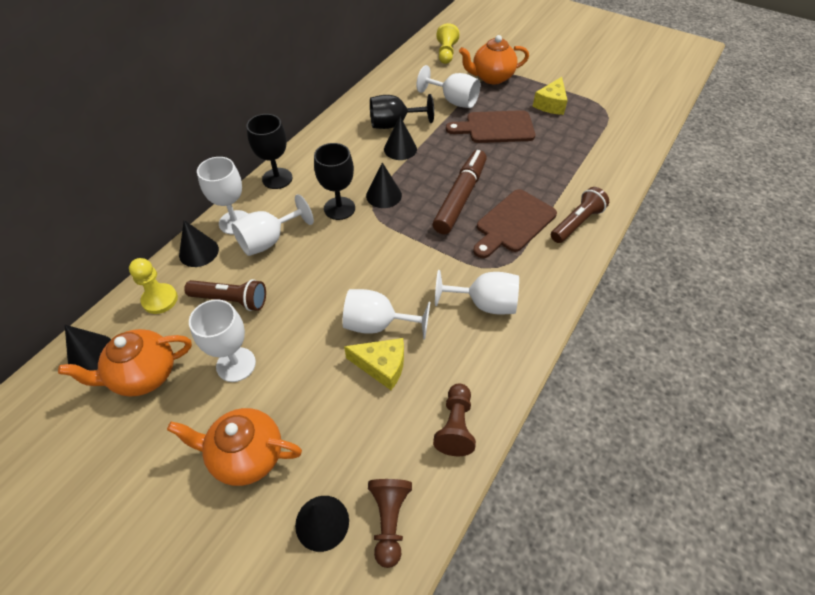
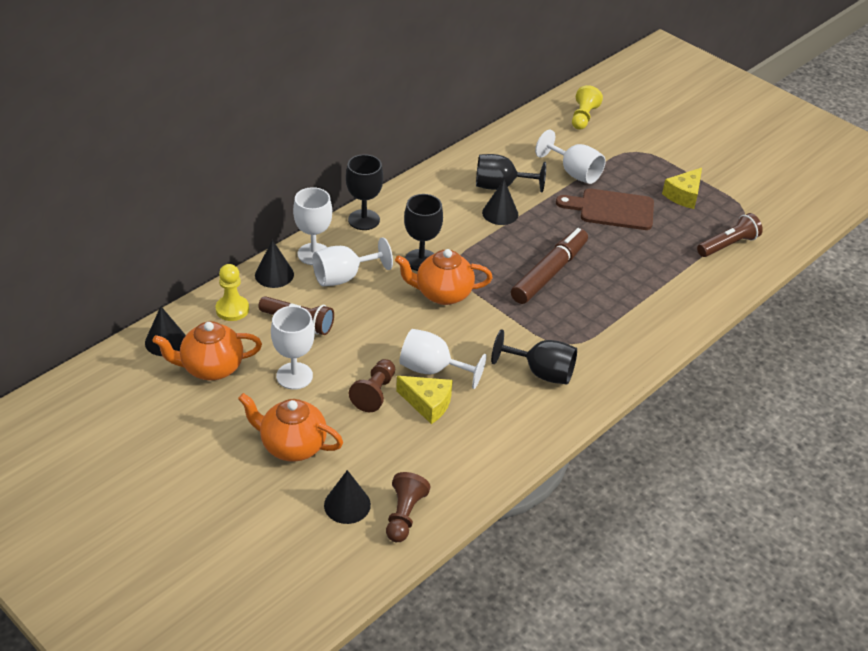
camera: 10 degrees right, 10 degrees down
(383, 195) = (470, 256): black cone -> none
(455, 426) = (482, 462): brown pawn -> brown pawn (374, 393)
(484, 304) = (541, 372): white goblet -> black goblet
(491, 77) = (626, 154): orange teapot -> orange teapot (442, 294)
(513, 223) = (596, 307): brown cutting board -> none
(576, 223) = (663, 319): brown flashlight -> brown flashlight (728, 245)

